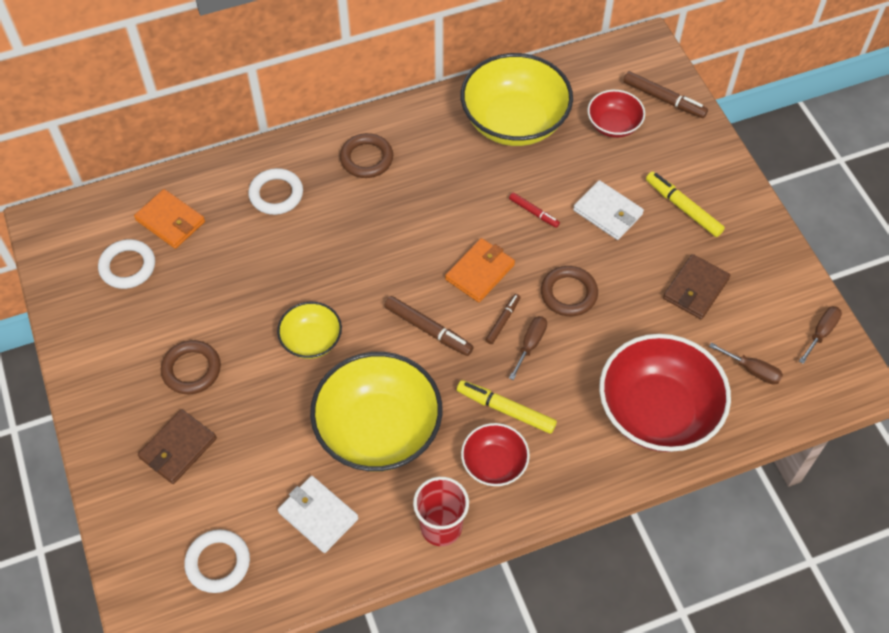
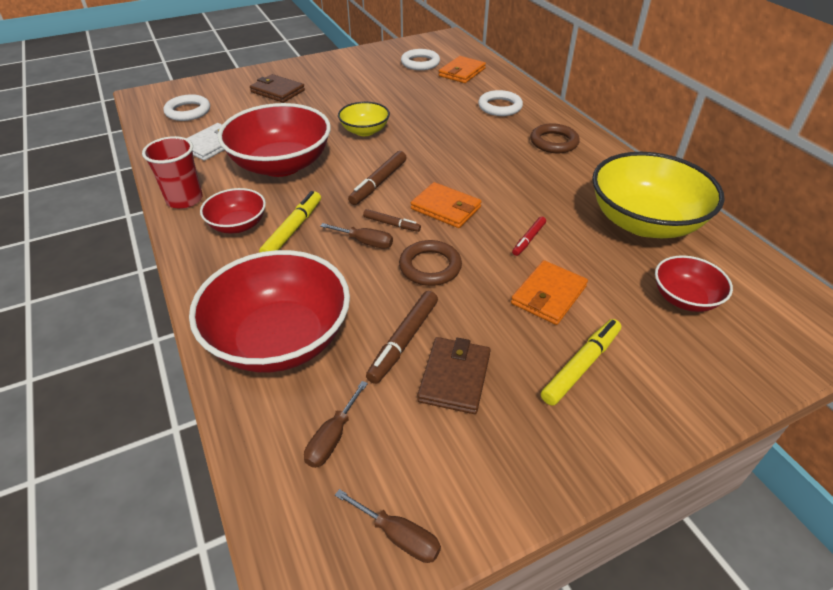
camera: 85 degrees right, 15 degrees down
(191, 369) = (339, 90): brown ring -> none
(378, 430) = (281, 165): yellow bowl -> red bowl
(608, 212) = (548, 295): white wallet -> orange wallet
(664, 99) = (758, 347): brown marker -> brown marker (403, 341)
(695, 289) = (454, 377): brown wallet -> brown wallet turned 75 degrees clockwise

